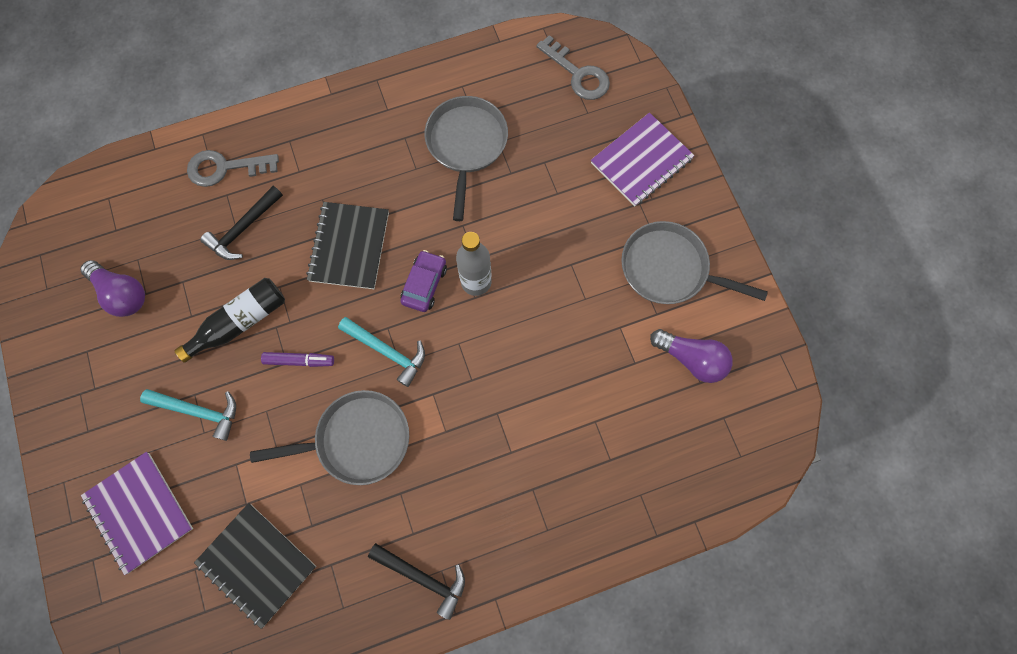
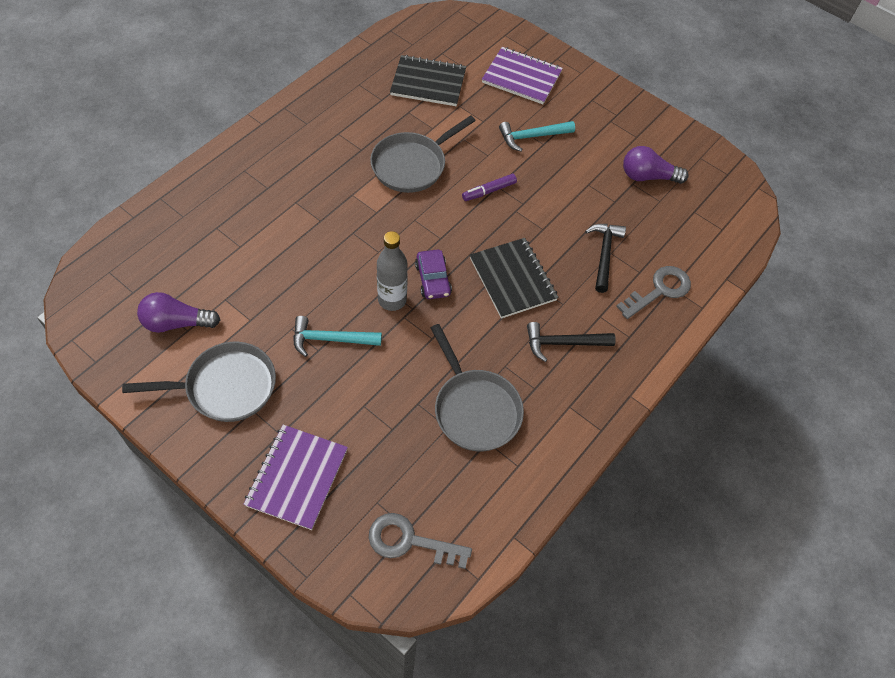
camera: 145 degrees right, 15 degrees down
(240, 322) = (550, 195): black bottle -> none
(387, 351) = (429, 223): turquoise hammer -> turquoise hammer (331, 339)
(423, 577) = (317, 116): black hammer -> black hammer (563, 343)

